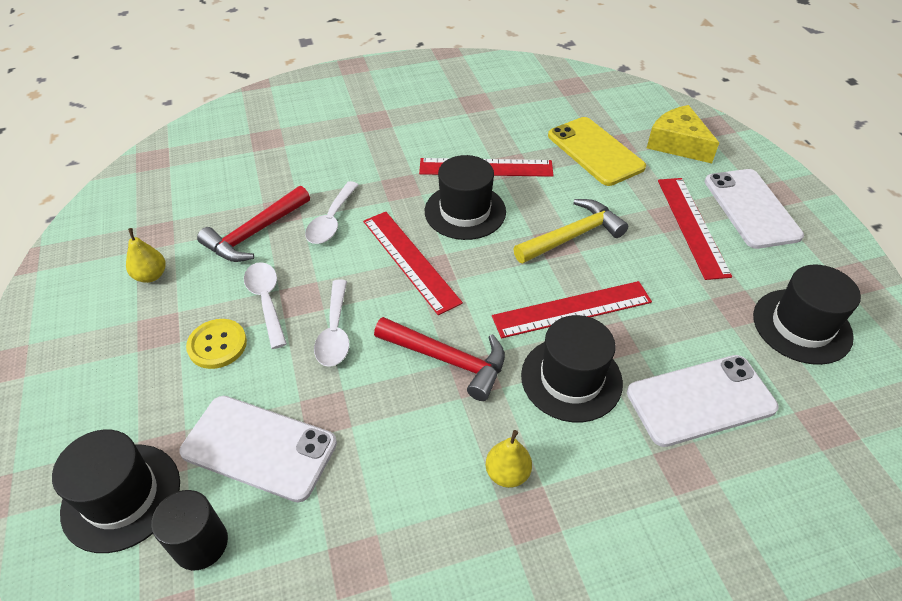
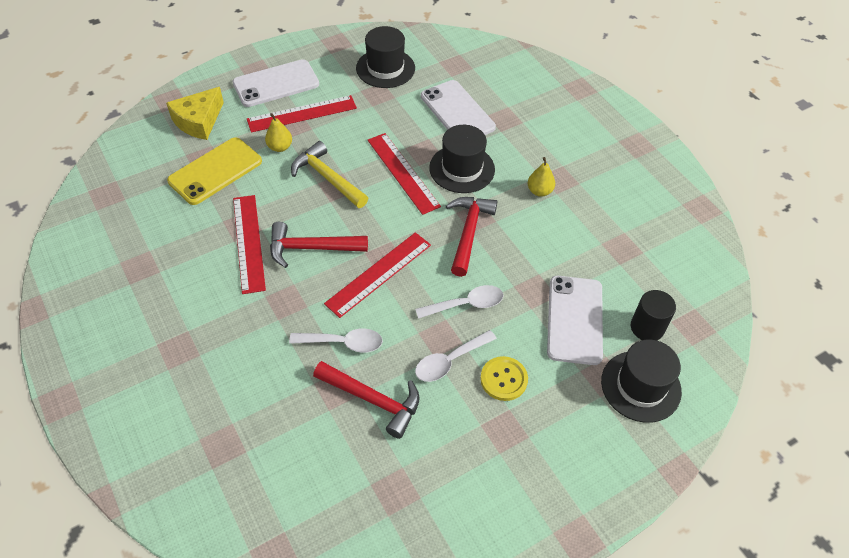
camera: 105 degrees left, 5 degrees up
(151, 276) = (448, 466): yellow pear -> yellow pear (280, 147)
(465, 211) = (311, 248): black hat -> red hammer

